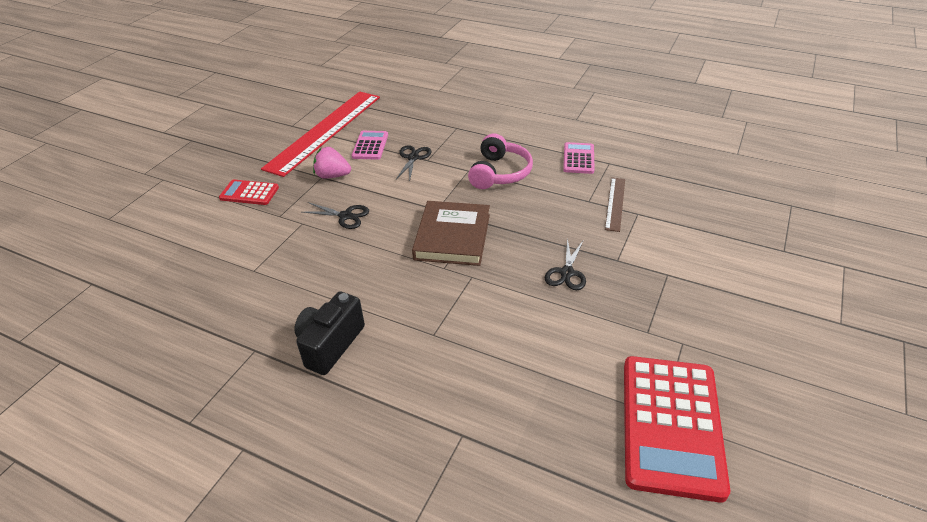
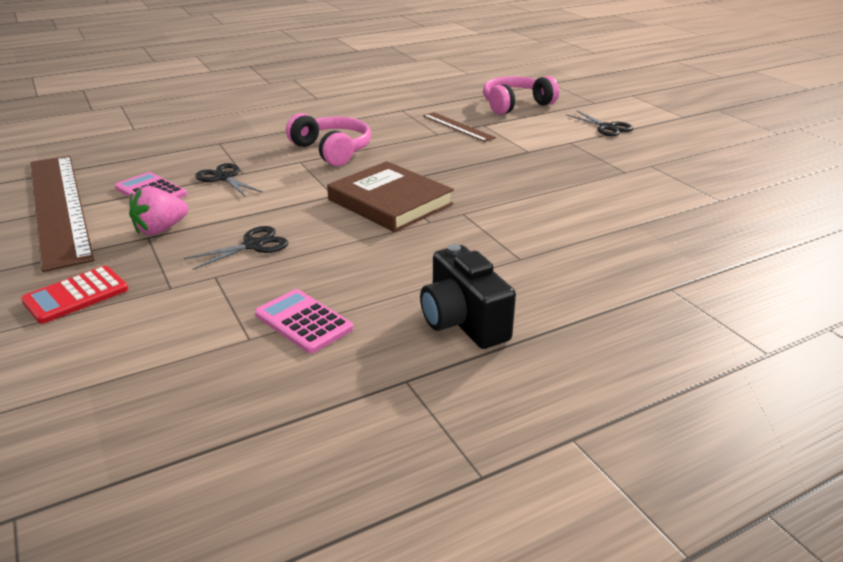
camera: 55 degrees left, 10 degrees down
(325, 131) = (59, 206): red ruler -> brown ruler
(567, 273) = (517, 174): black scissors -> black scissors (607, 127)
(578, 158) = (374, 116): pink calculator -> pink calculator (303, 322)
(671, 425) = (731, 200): red calculator -> none
(705, 210) = (515, 105): none -> pink headphones

